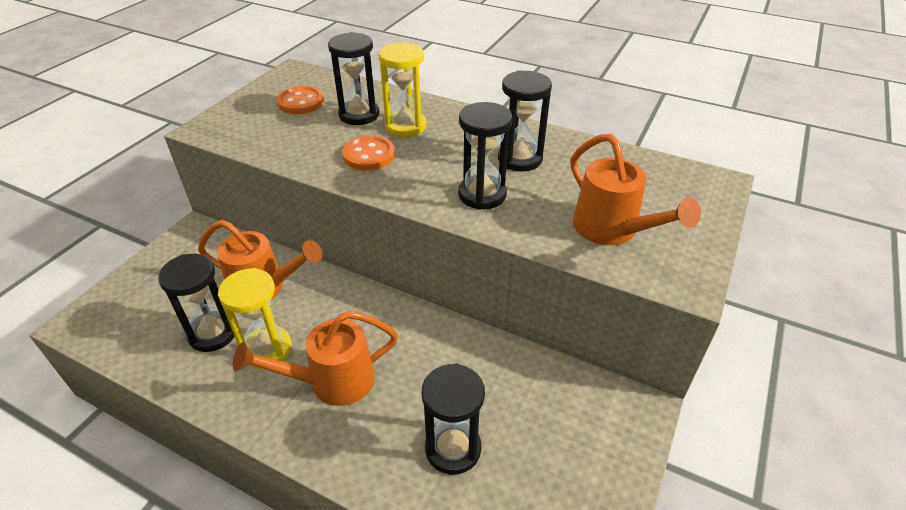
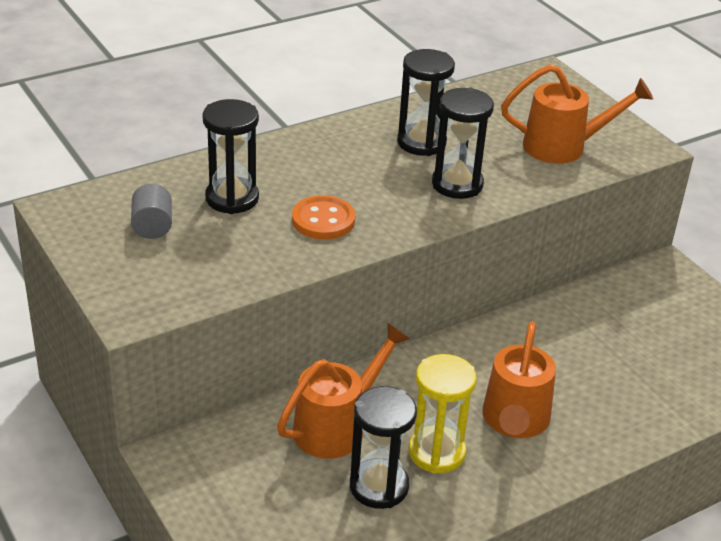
camera: 60 degrees left, 5 degrees down
(301, 102) = (152, 227): orange button -> grey cylinder
(405, 126) = (291, 179): yellow hourglass -> none
(453, 448) = (639, 378): black hourglass -> none

